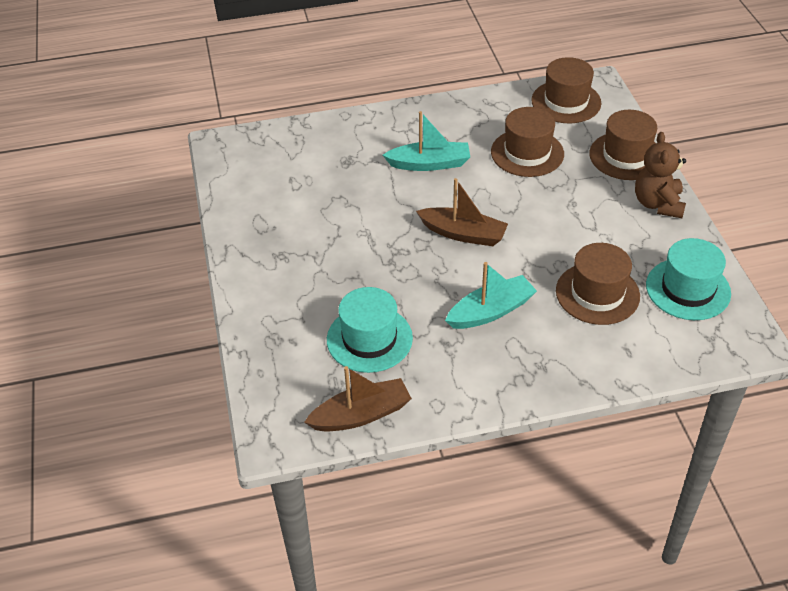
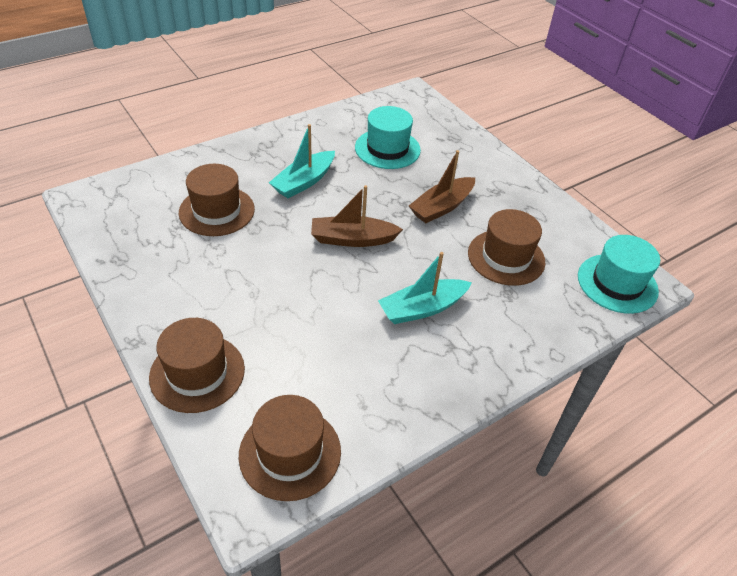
camera: 155 degrees right, 0 degrees up
(361, 414) = (367, 110): brown boat -> brown boat (441, 207)
(527, 153) = (319, 349): brown hat -> brown hat (506, 257)
(658, 204) = (158, 313): brown teddy bear -> none
(688, 289) = (133, 229): turquoise hat -> turquoise hat (617, 283)

